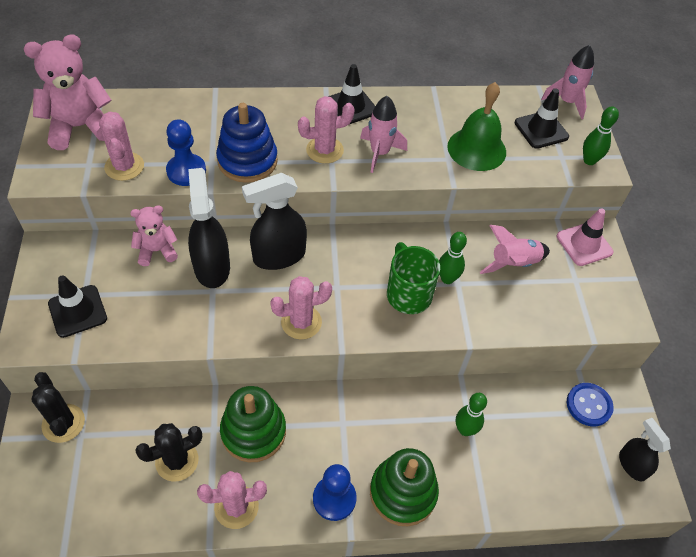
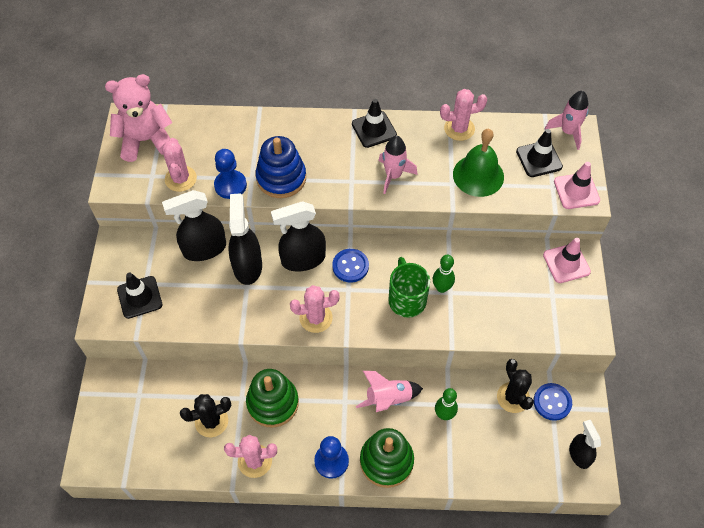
camera: 10 degrees right, 5 degrees up
(63, 423) = (126, 384): black cactus -> black cactus (513, 397)
(157, 251) = (204, 249): pink teddy bear -> black spray bottle
(324, 150) = (347, 171): pink cactus -> pink cactus (459, 129)
(336, 261) = (350, 266): none -> blue button
(513, 264) = (500, 277): pink rocket -> pink rocket (388, 399)
(589, 160) = (576, 191): green bowling pin -> pink traffic cone

